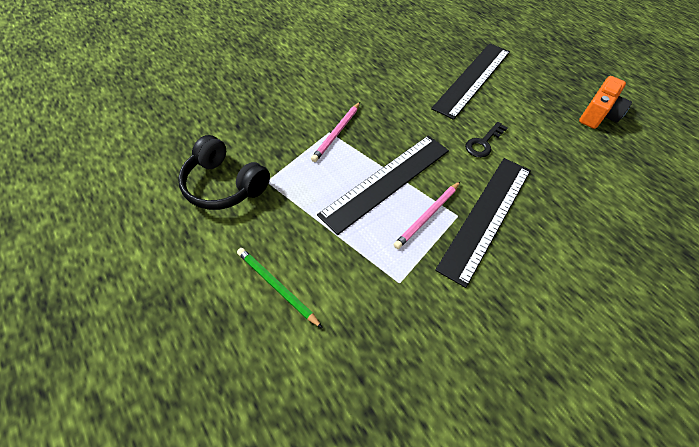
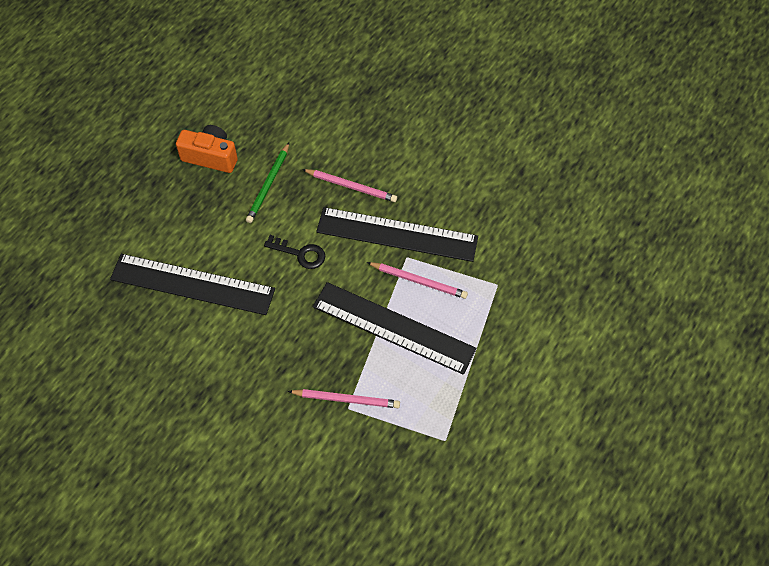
camera: 110 degrees left, 5 degrees up
(224, 185) = (469, 479): black headphones -> none
(276, 287) = (549, 376): green pencil -> green pencil (268, 185)
(552, 199) = (351, 186): none -> pink pencil

